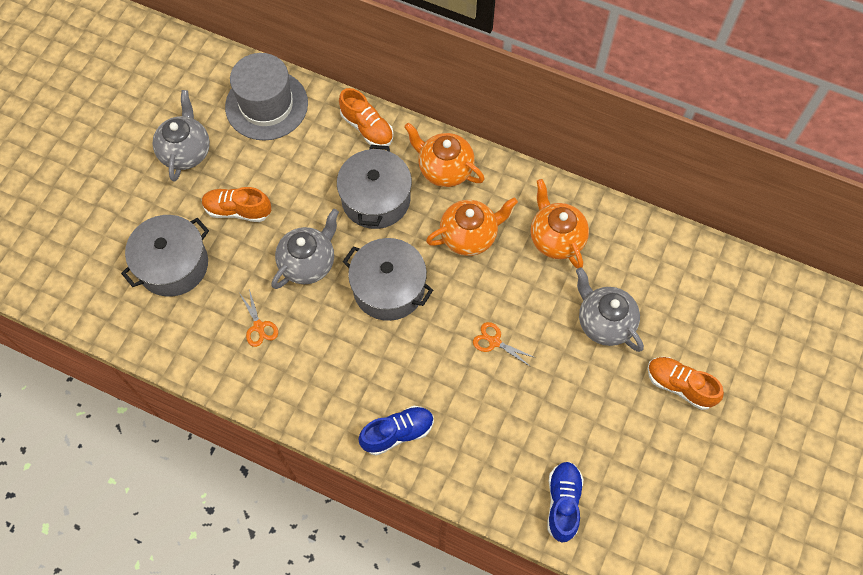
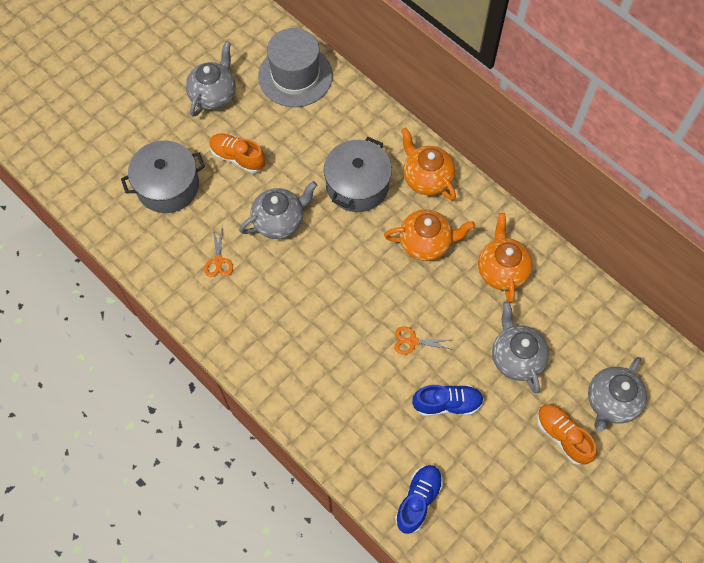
camera: 20 degrees right, 0 degrees up
(367, 128) = (373, 122): orange shoe -> none
(389, 288) = (339, 265): grey pot -> none
(397, 433) = (299, 390): blue shoe -> blue shoe (447, 404)
(494, 342) = (412, 341): orange scissors -> orange scissors turned 45 degrees counterclockwise
(713, 334) = (611, 402): none -> grey teapot

